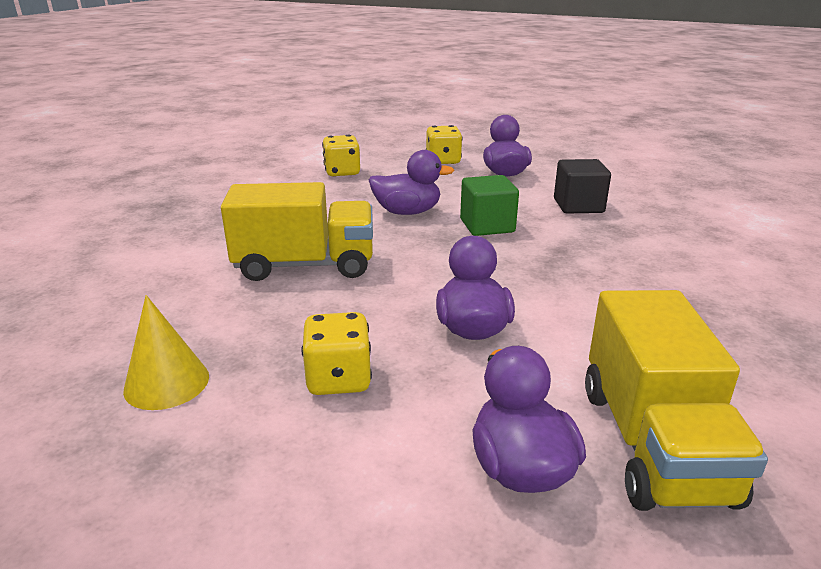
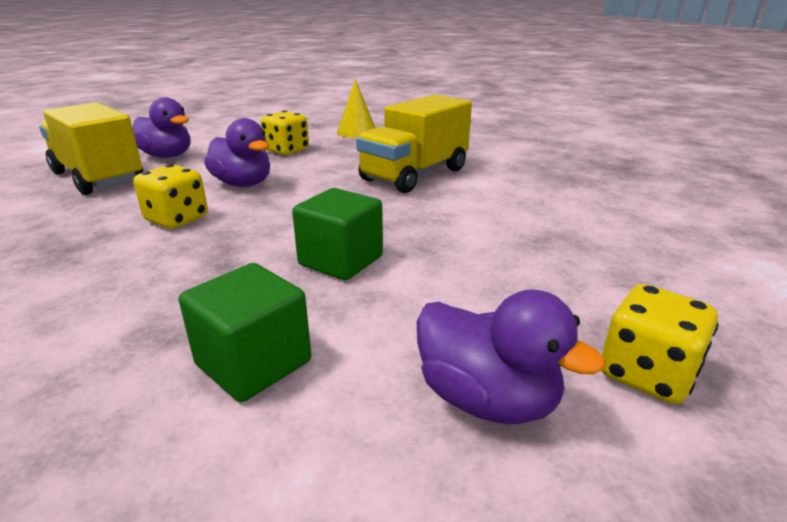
camera: 135 degrees right, 0 degrees up
(342, 172) = (655, 260): yellow dice -> yellow dice (177, 219)
(407, 212) = (449, 240): purple duck -> none
(578, 206) = (253, 363): black cube -> green cube

